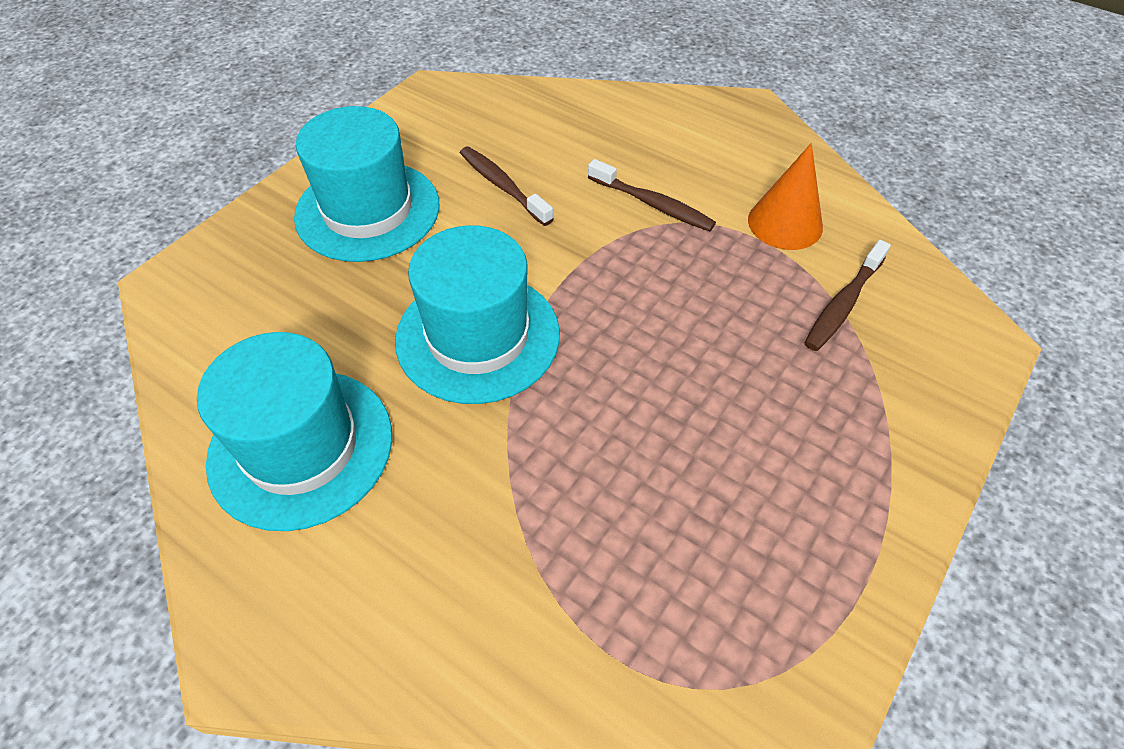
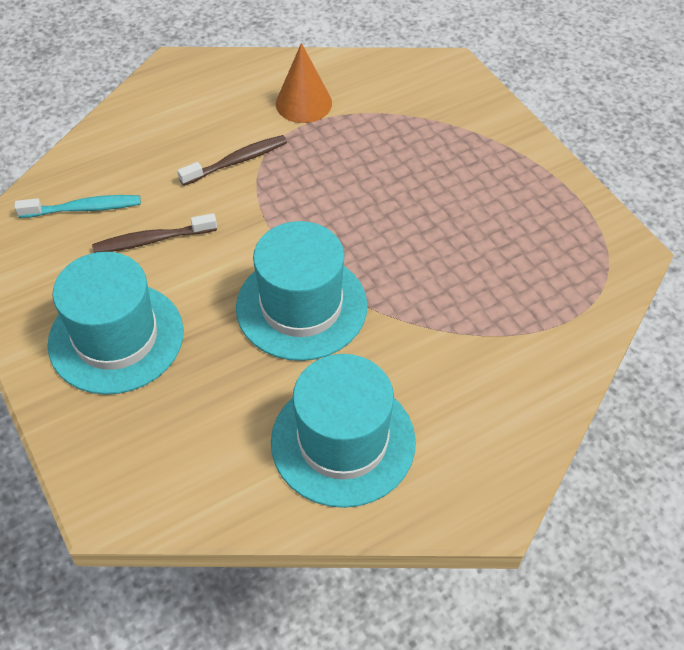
camera: 65 degrees left, 0 degrees up
(514, 127) = (84, 208): none -> turquoise toothbrush
(843, 304) = (389, 110): brown toothbrush -> none

